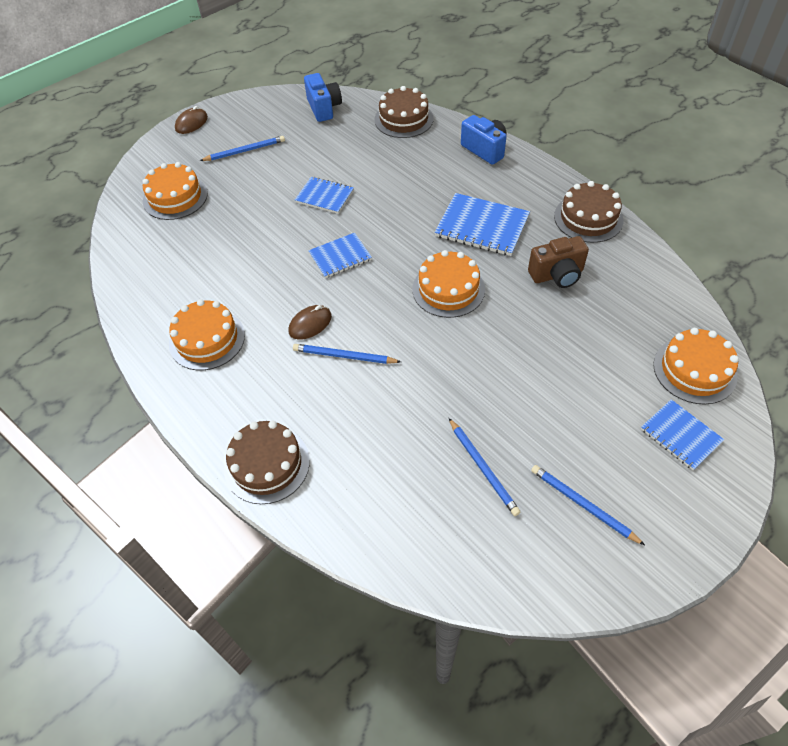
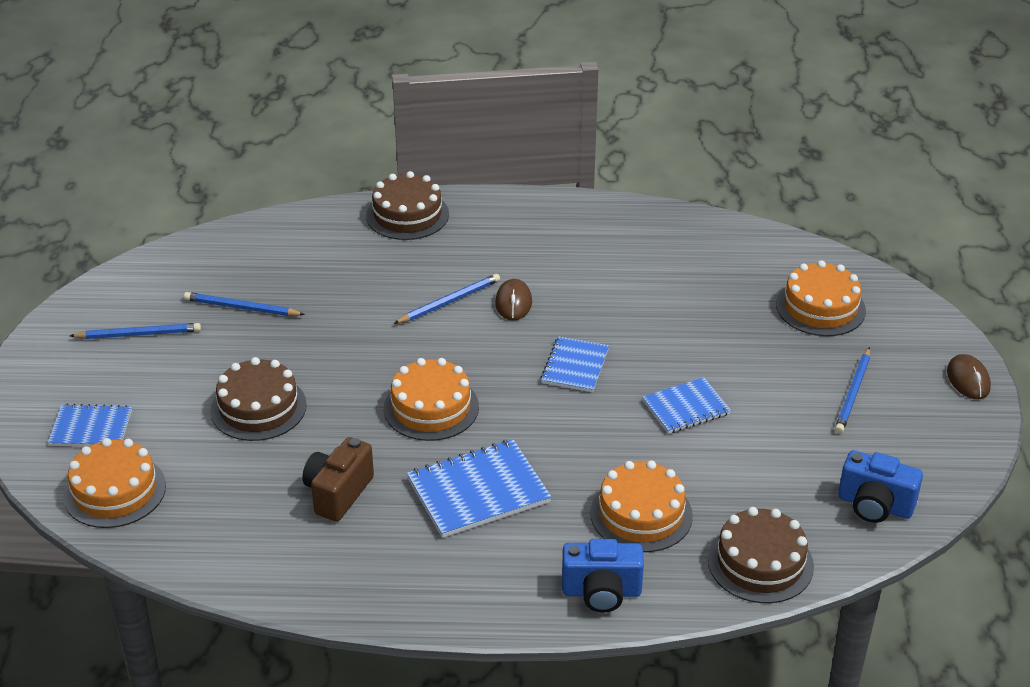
camera: 130 degrees right, 15 degrees down
(207, 339) = (578, 242): orange cake -> orange cake (641, 514)
(588, 218) = (371, 585): brown cake -> brown cake (258, 408)

